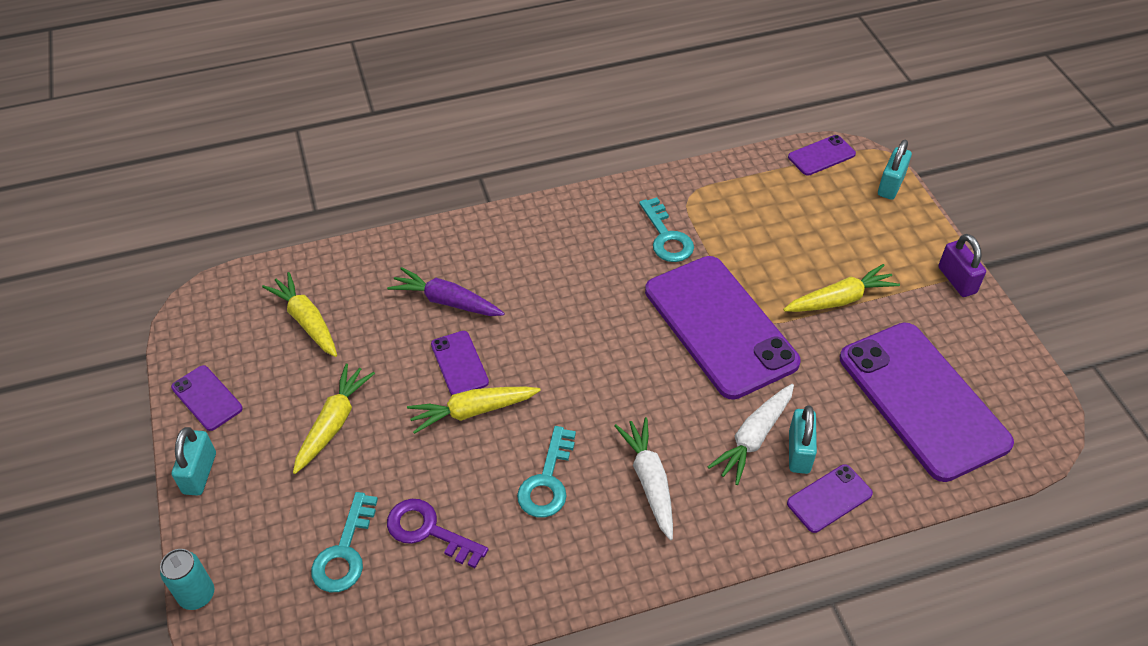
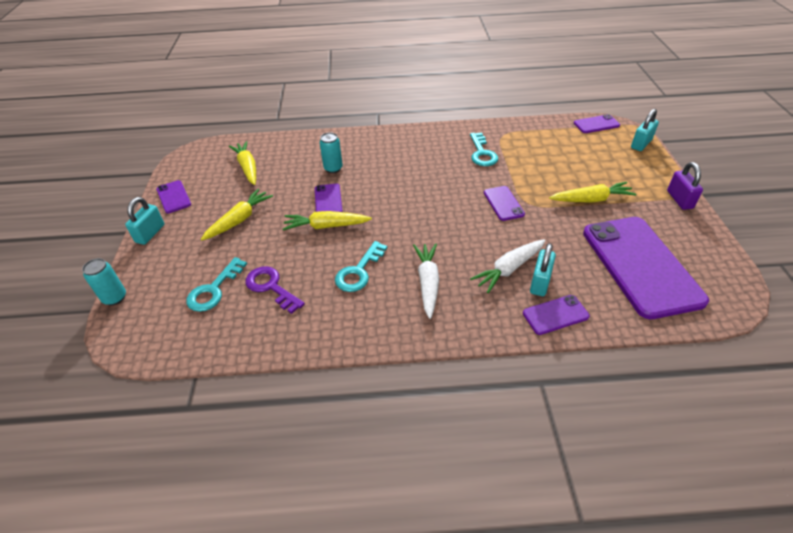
camera: 15 degrees right, 5 degrees down
(446, 301) = (333, 168): purple carrot -> turquoise can
(720, 326) = (503, 203): purple phone -> purple phone, size x0.44

